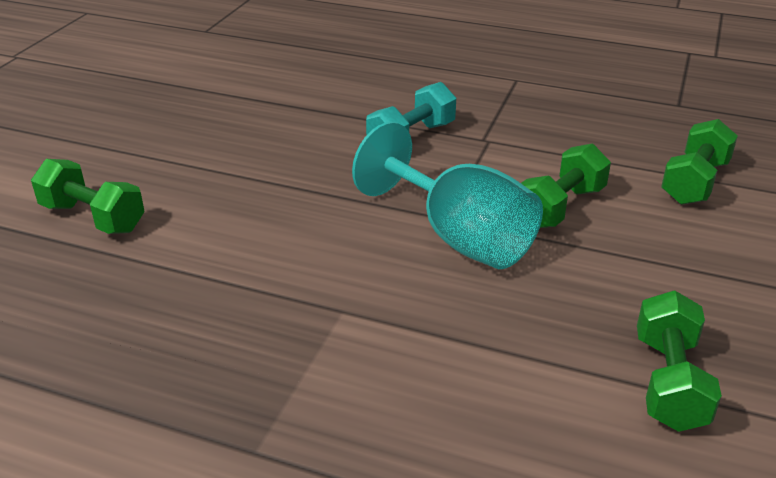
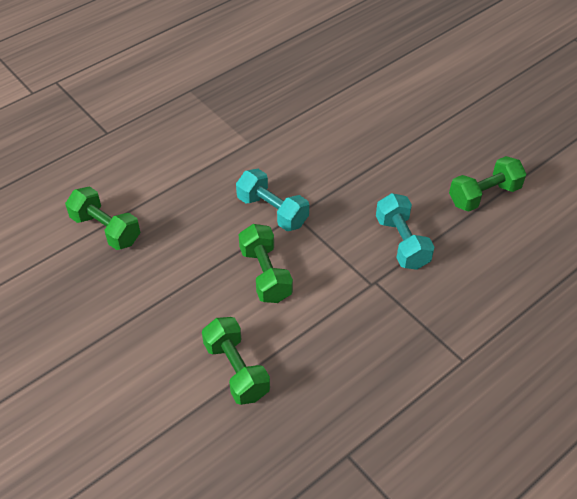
camera: 120 degrees right, 15 degrees up
(93, 218) = (397, 81): green dumbbell -> green dumbbell (484, 195)
(459, 237) = (272, 211): turquoise goblet -> turquoise dumbbell

